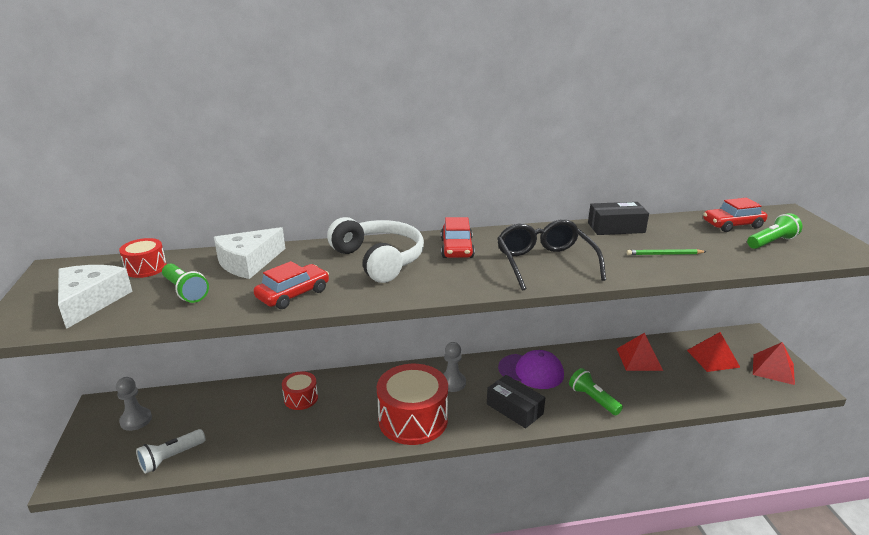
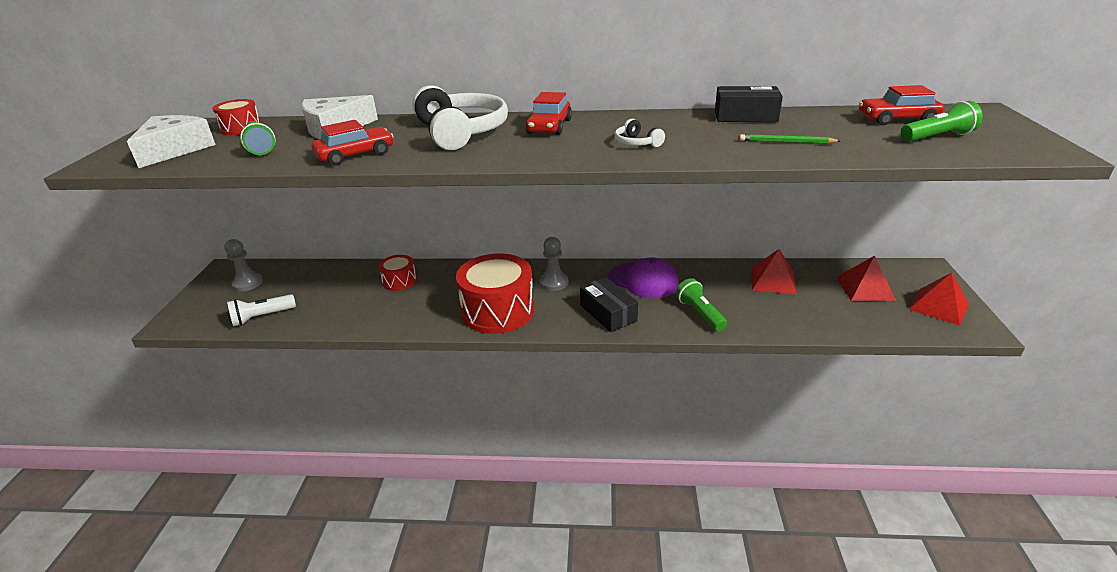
camera: 15 degrees right, 5 degrees up
(545, 263) = (636, 143): black glasses -> white headphones

